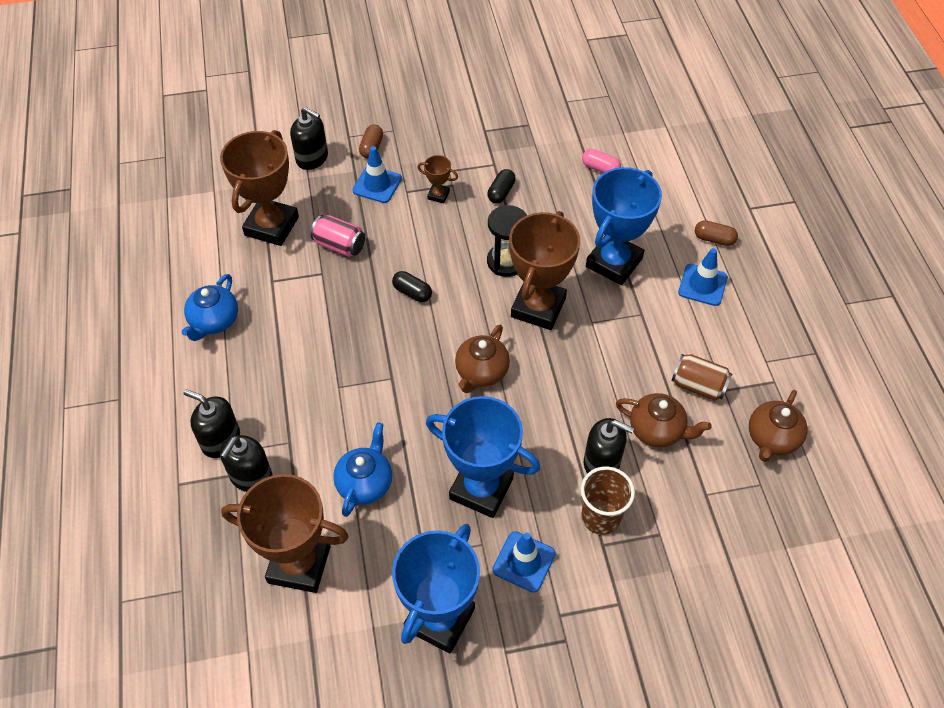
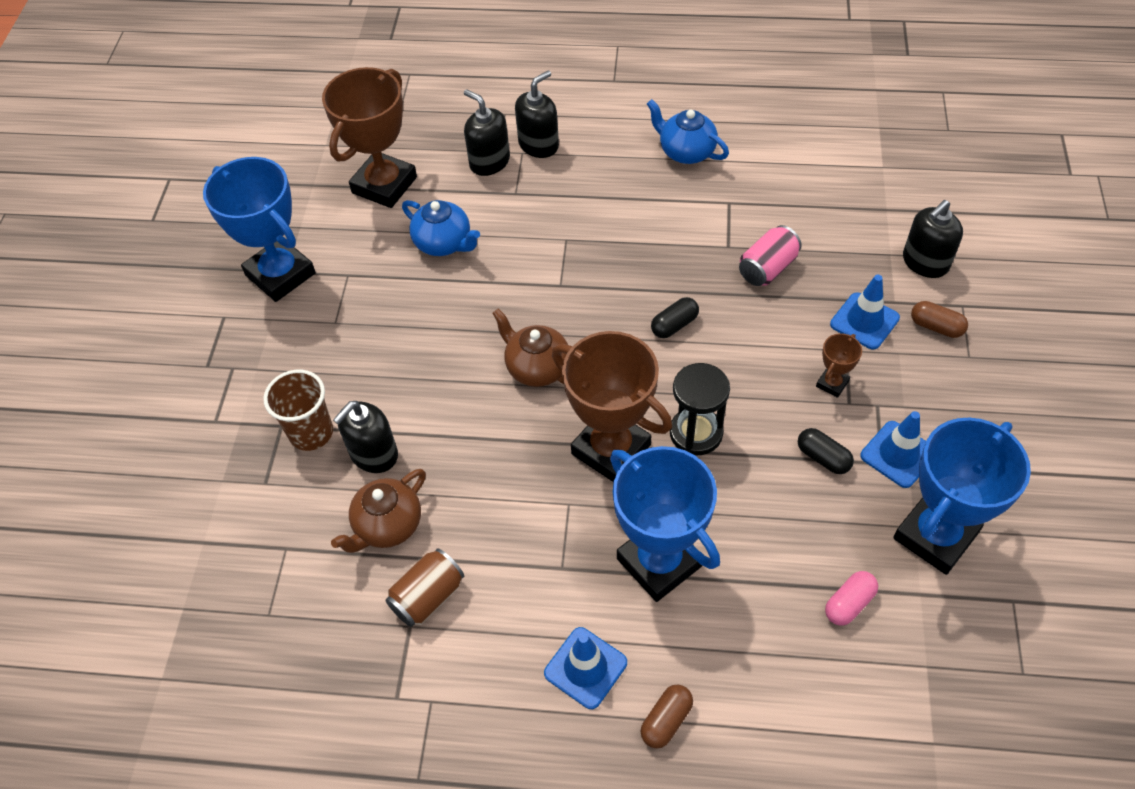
camera: 110 degrees right, 0 degrees up
(271, 226) = (813, 211): brown trophy -> none
(481, 488) = (394, 335): blue trophy -> blue trophy (935, 536)
(524, 562) = (299, 352): blue traffic cone -> blue traffic cone (898, 454)
(772, 439) = (318, 656): brown teapot -> none

